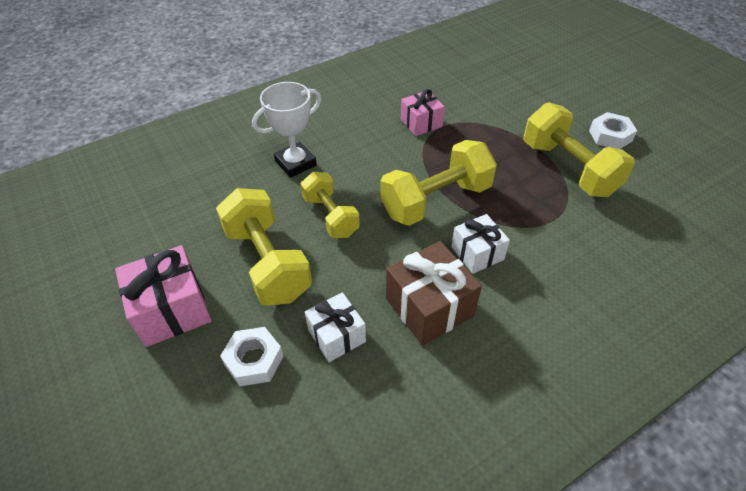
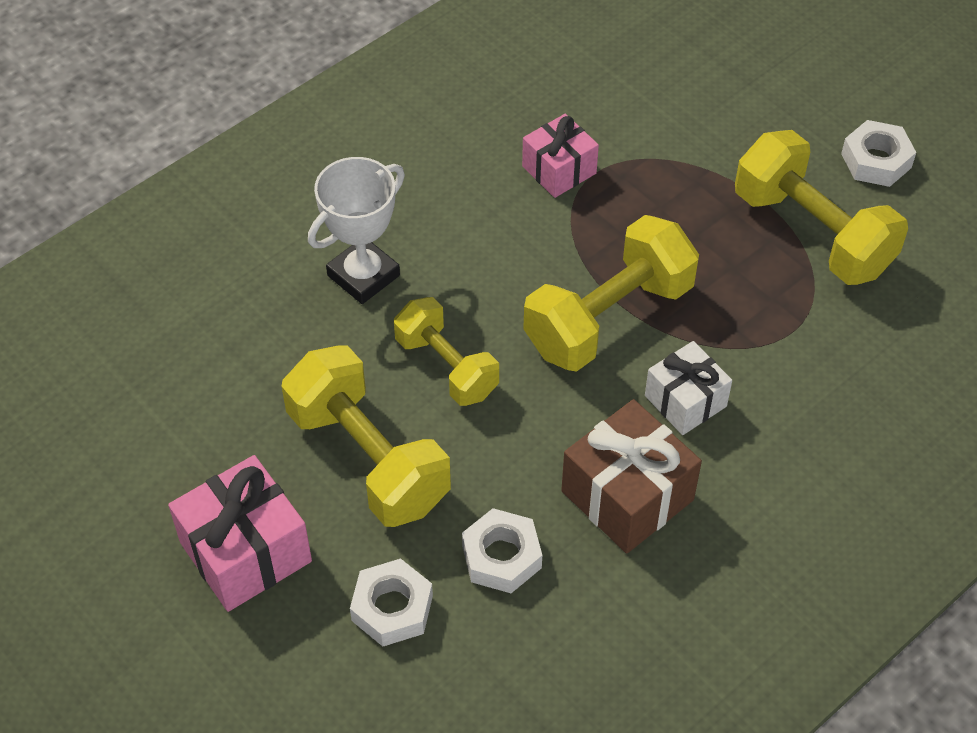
camera: 10 degrees left, 5 degrees up
(336, 336) = (501, 557): white gift -> white nut

